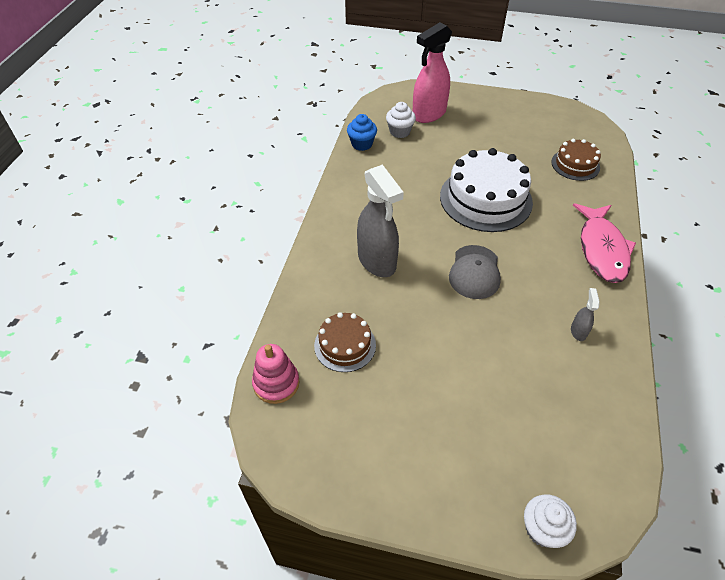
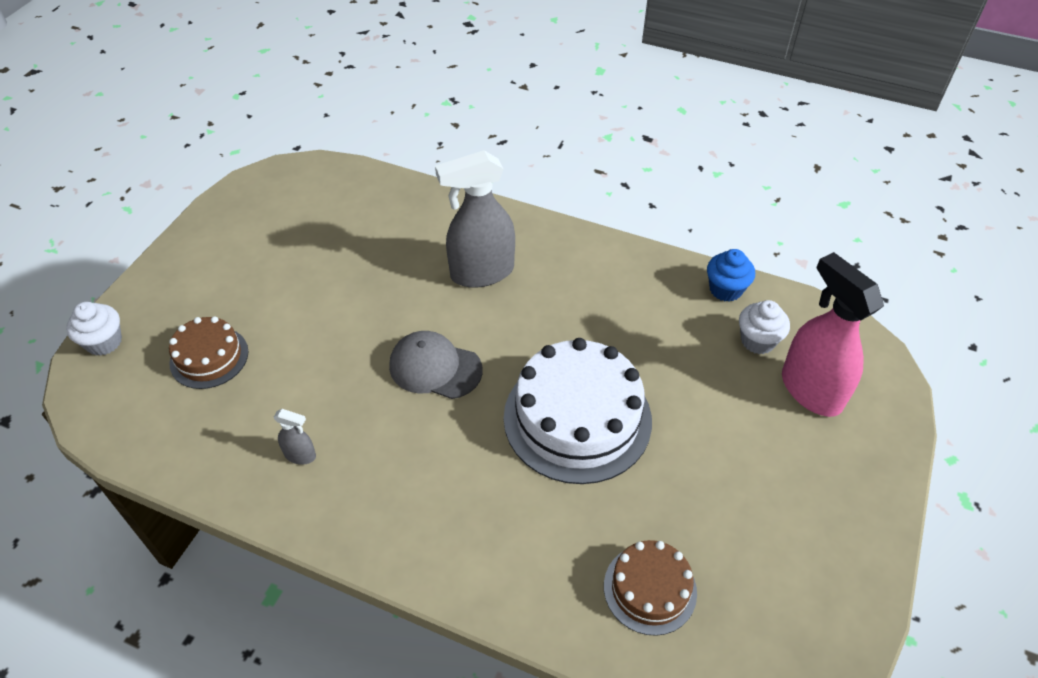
camera: 100 degrees right, 0 degrees up
(276, 383) = (345, 178): pink stacking toy -> none
(345, 345) = (369, 230): brown cake -> brown cake (209, 357)
(602, 249) = (433, 547): pink fish -> none

